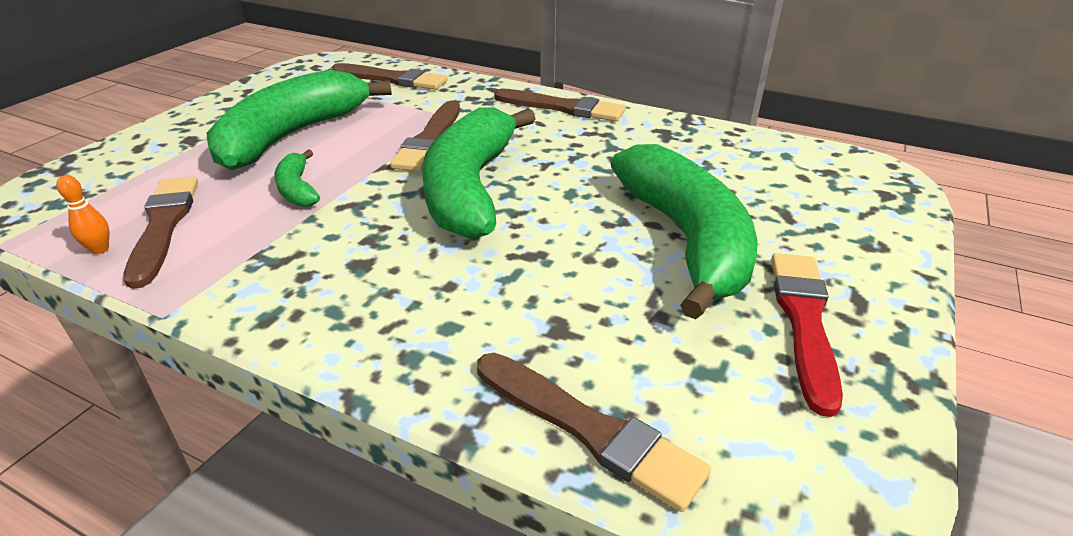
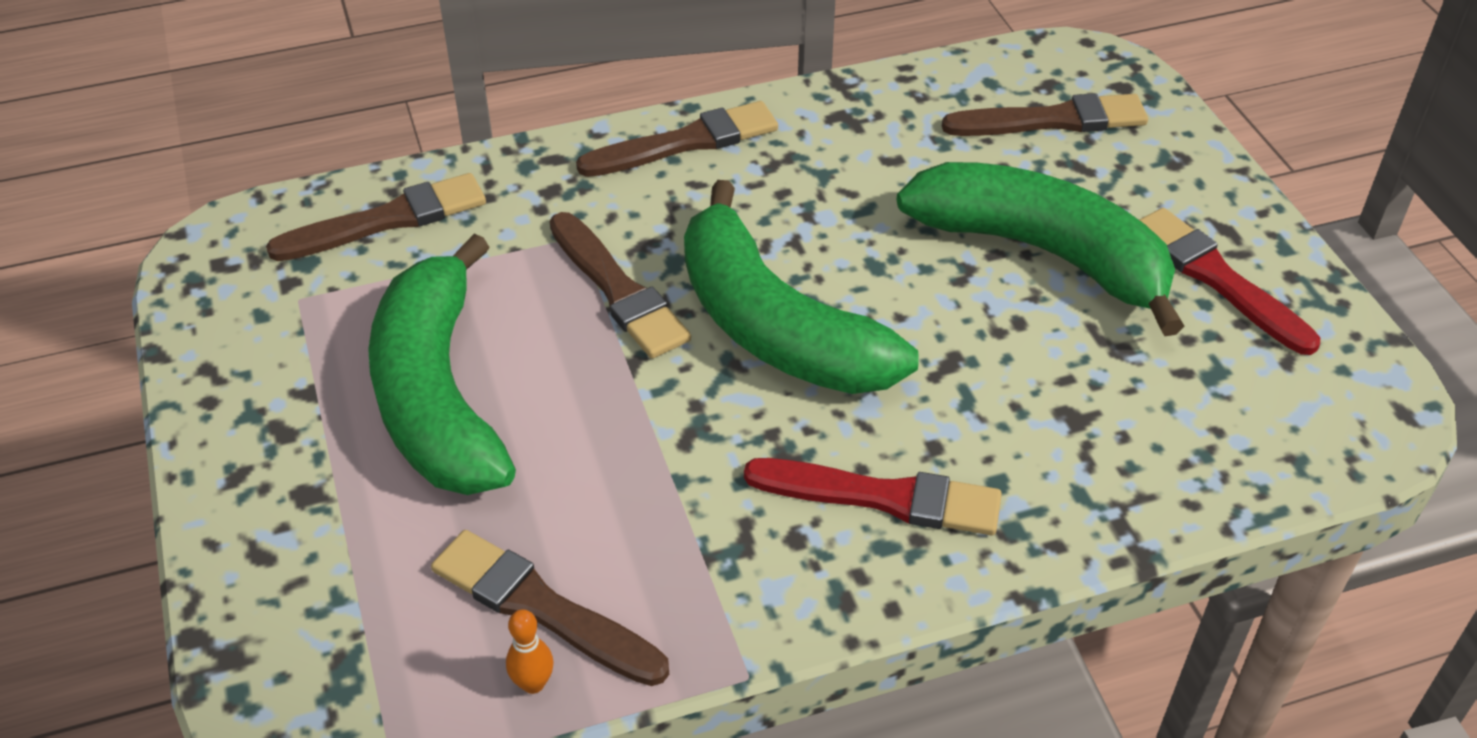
camera: 45 degrees left, 10 degrees up
(297, 189) = (597, 458): green banana -> none
(377, 288) = (882, 497): none -> red brush
(589, 429) = (1205, 480): brown brush -> brown brush (1052, 120)

